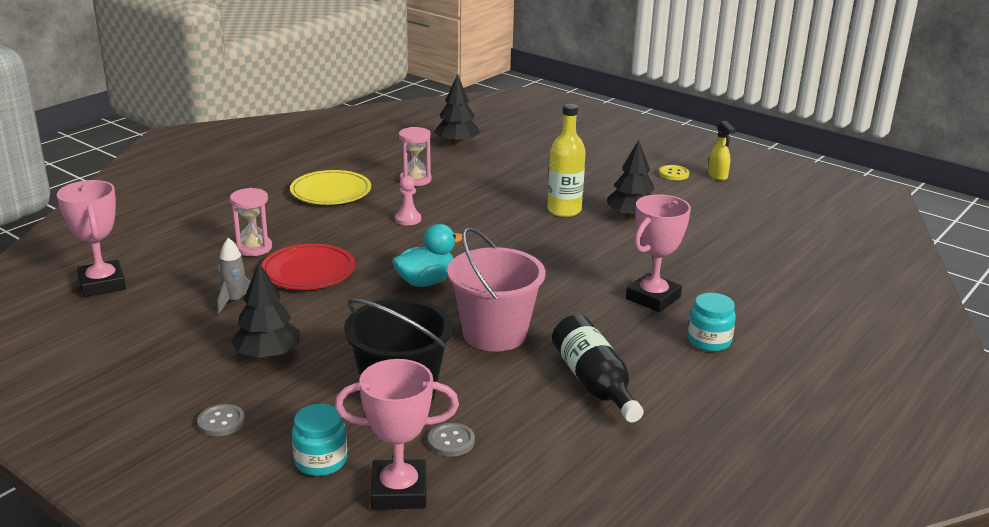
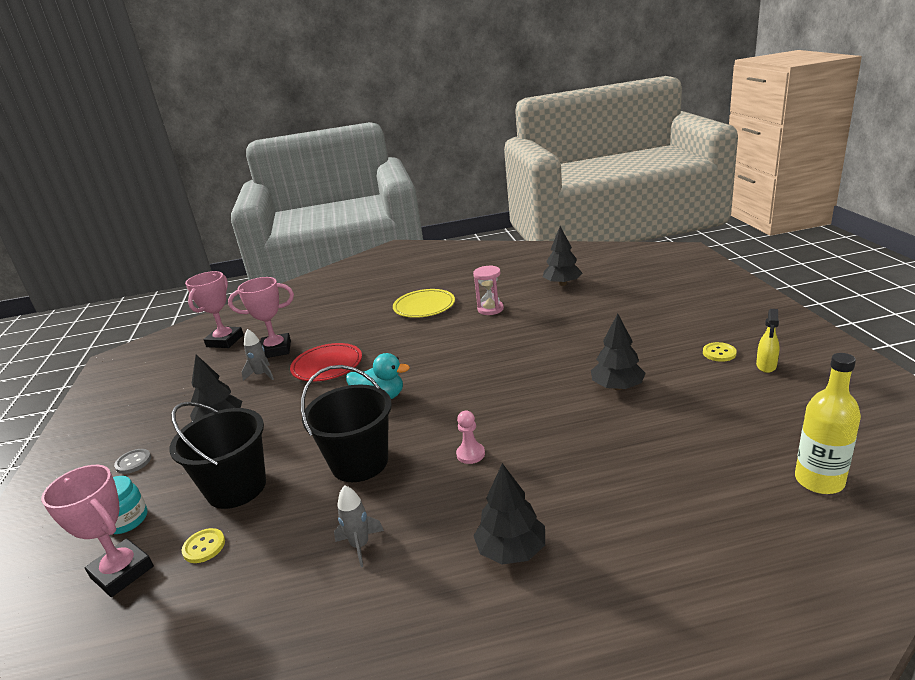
camera: 45 degrees right, 0 degrees up
(253, 248) = (324, 338): pink hourglass -> none
(408, 219) = (441, 341): pink pawn -> pink pawn (470, 454)
(451, 441) = (204, 547): grey button -> yellow button
(494, 334) = (359, 462): pink bucket -> black bucket
(564, 210) = (565, 364): yellow bottle -> yellow bottle (819, 481)
(594, 383) = (360, 545): black bottle -> grey rocket
(653, 298) = (524, 479): pink trophy -> pink trophy (276, 350)
(709, 341) = (511, 550): turquoise jar -> black tree

